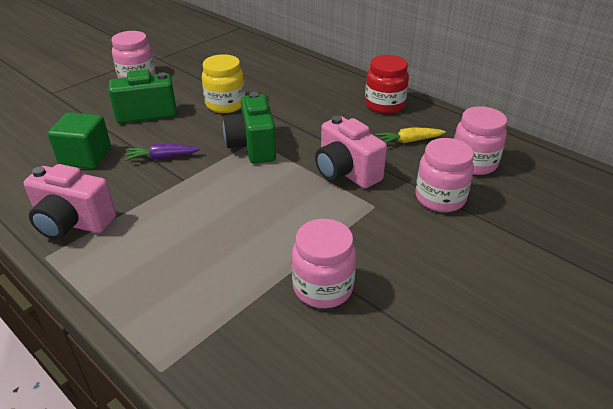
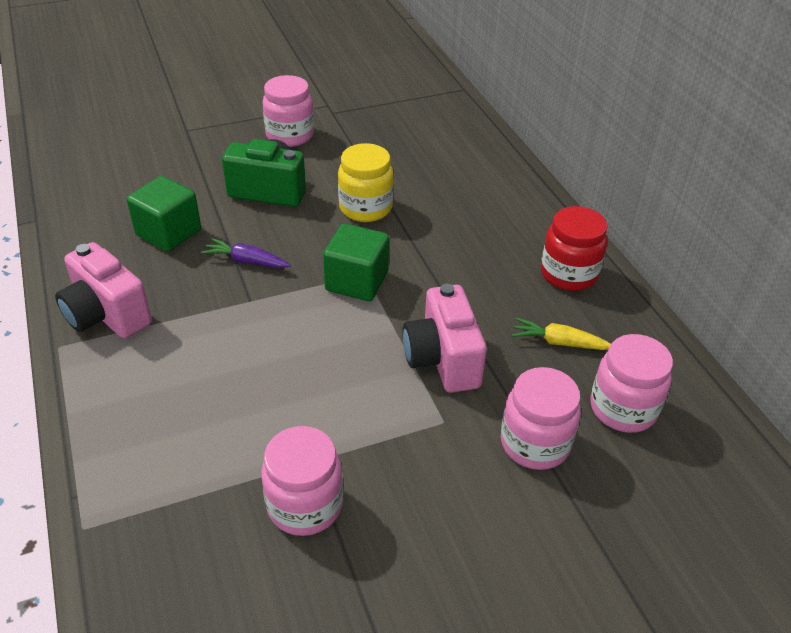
camera: 25 degrees right, 5 degrees up
(253, 146) = (357, 281): green camera -> green cube

